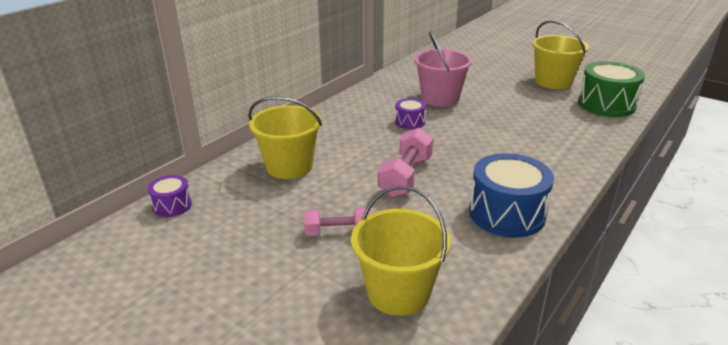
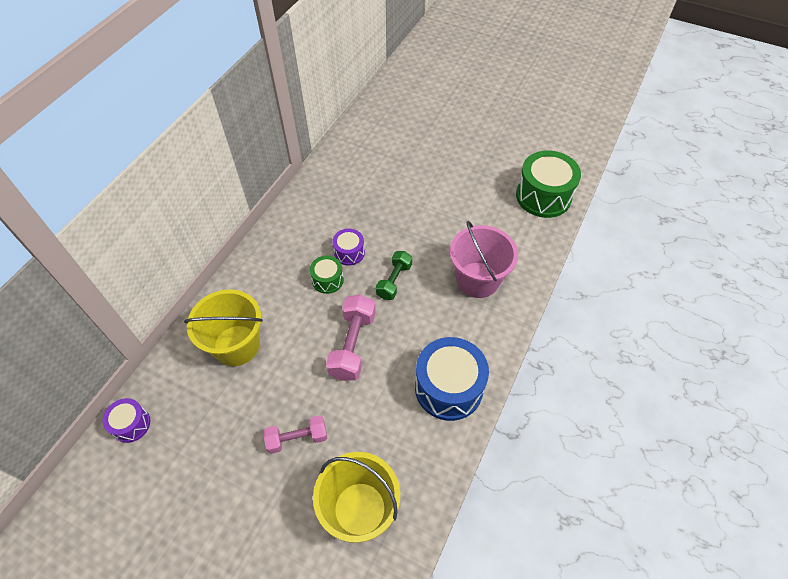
camera: 10 degrees left, 25 degrees up
(386, 136) = (327, 280): none -> green drum
(440, 98) = (377, 205): pink bucket -> pink bucket (477, 280)
(452, 141) = (394, 281): none -> green dumbbell
(553, 82) = (492, 159): yellow bucket -> none

